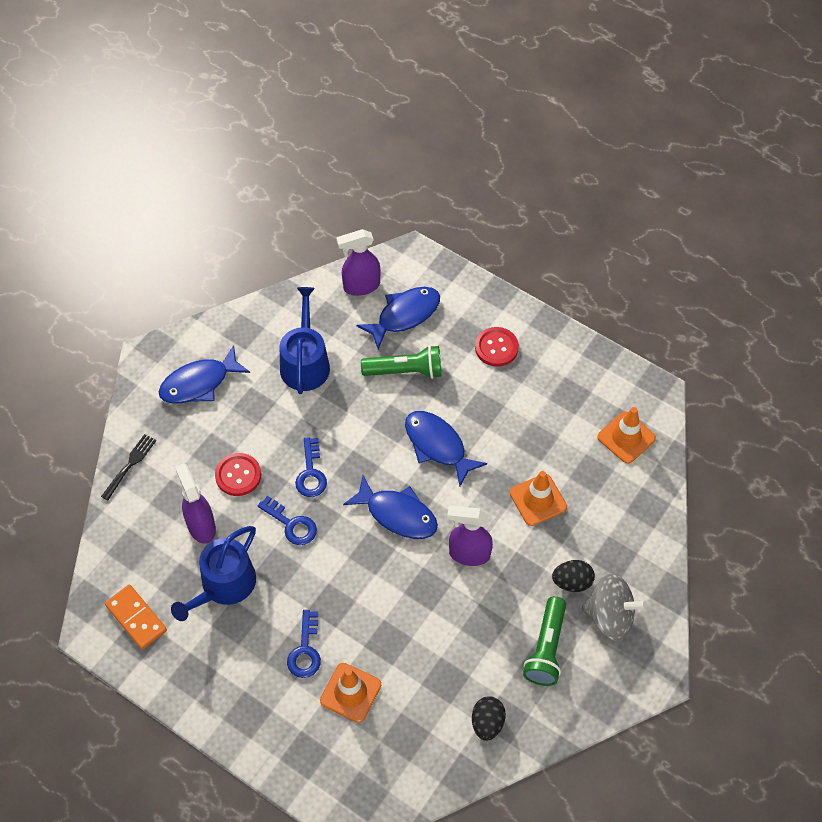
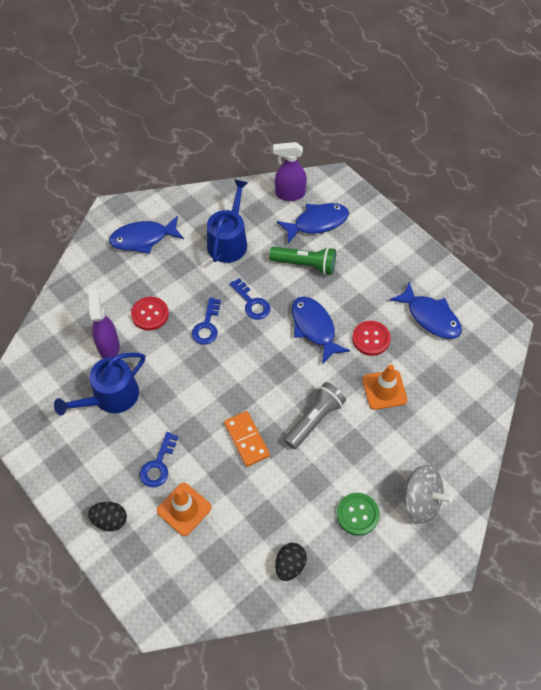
camera: 15 degrees right, 0 degrees up
(130, 465) = (70, 287): black fork -> none
(136, 618) = (35, 405): orange domino -> orange domino (246, 439)
(291, 524) = (179, 362): blue key -> blue key (252, 303)
(397, 514) = (266, 374): blue fish -> blue fish (430, 317)
(469, 554) = (314, 420): purple spray bottle -> grey flashlight
(496, 347) = (383, 263): red button -> red button (371, 339)
(546, 648) = (357, 514): green flashlight -> green button
(572, 582) = (395, 464): black egg -> black egg (110, 520)
(626, 437) = (472, 357): orange traffic cone -> none

